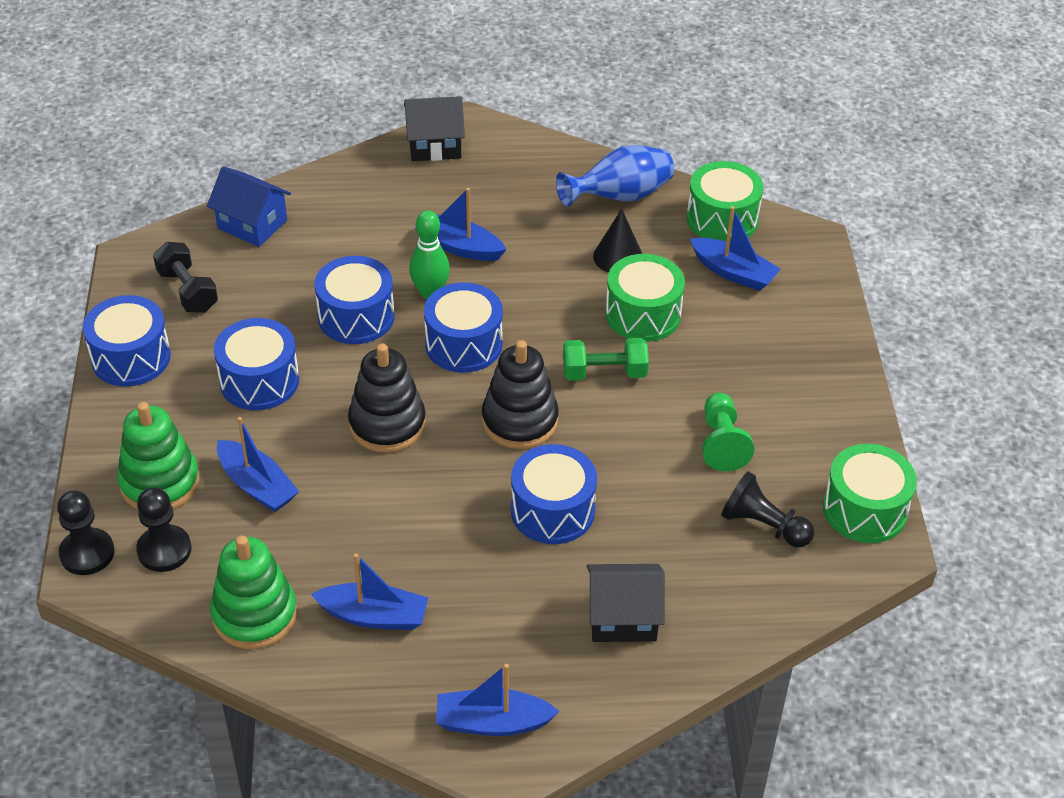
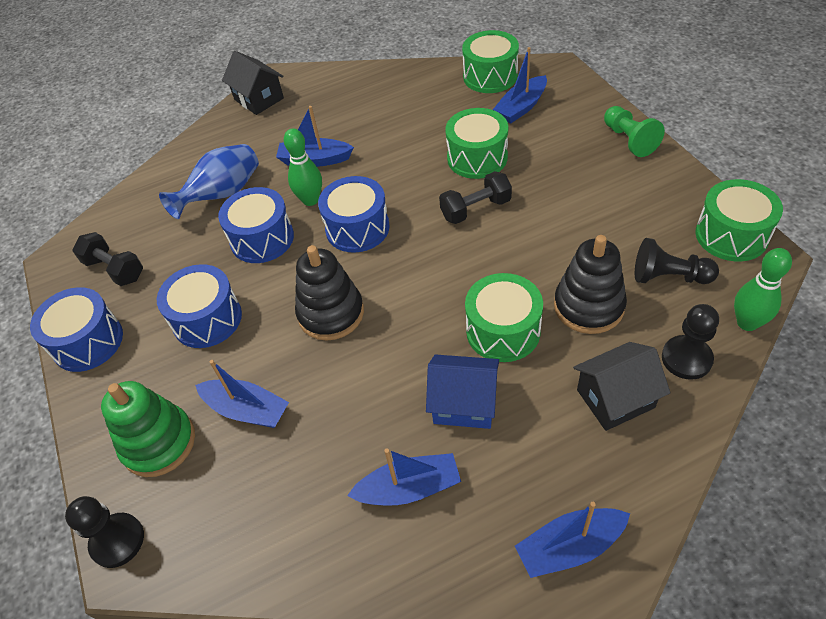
camera: 15 degrees left, 5 degrees up
(164, 550) = (190, 506): black pawn -> black pawn (686, 358)
(252, 224) = (146, 200): blue house -> blue house (464, 403)
(254, 615) = (302, 535): green stacking toy -> none
(434, 145) = (259, 99): black house -> black house turned 75 degrees clockwise
(519, 421) = (434, 269): black stacking toy -> black stacking toy (588, 306)
(552, 510) = (503, 331): blue drum -> green drum
(604, 373) = (475, 209): green dumbbell -> black dumbbell
(618, 257) = (434, 125): black cone -> none
(620, 197) = (411, 87): blue vase -> blue vase (222, 195)
(722, 443) = (595, 227): green pawn -> green pawn (629, 140)
(733, 272) = (521, 107): blue boat -> blue boat turned 120 degrees clockwise
(810, 602) = (747, 323): none -> green bowling pin

